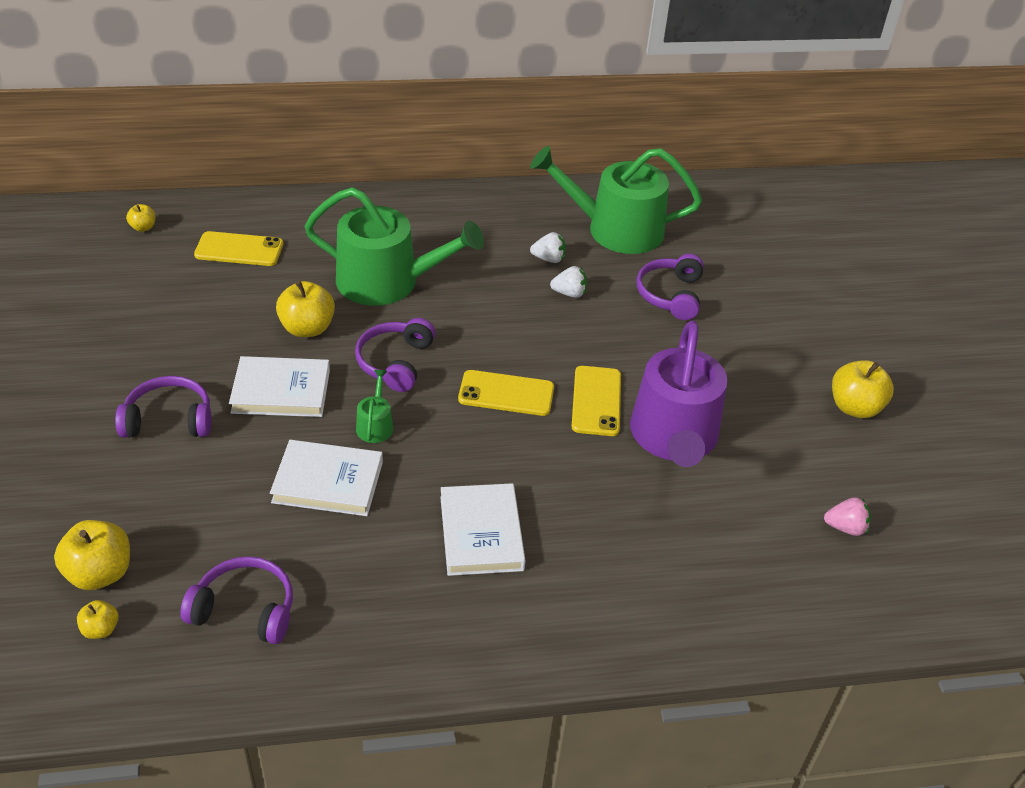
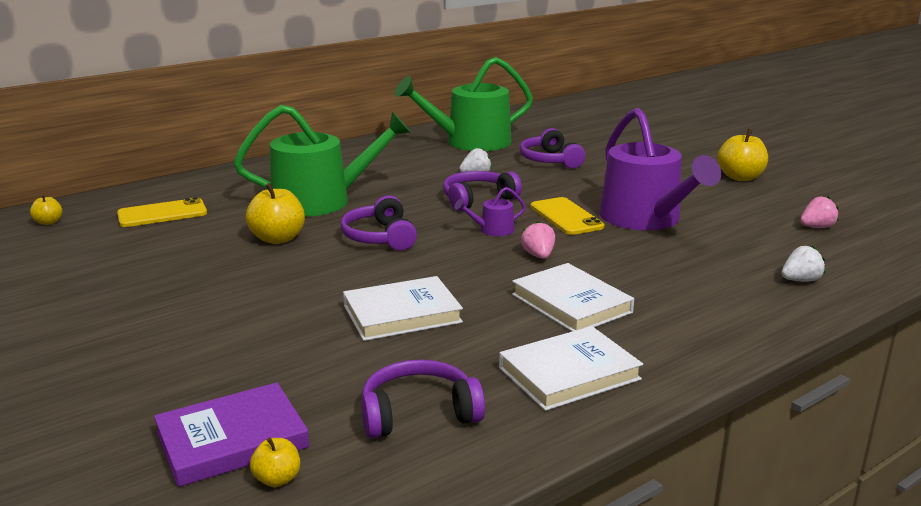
camera: 25 degrees left, 20 degrees down
(100, 573) = (232, 440): yellow apple -> purple book
(169, 420) = (199, 321): purple headphones -> purple headphones (477, 199)
(281, 391) = (294, 276): white book -> white book (569, 373)
(375, 425) = (404, 272): green watering can -> none
(506, 393) = (492, 230): yellow phone -> purple watering can
(514, 451) = (538, 256): none -> pink strawberry
(549, 259) = (439, 164): white strawberry -> white strawberry (800, 280)

